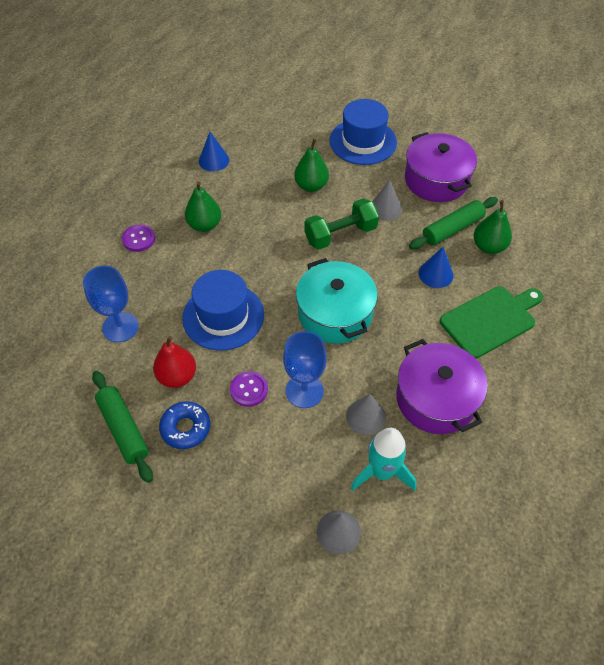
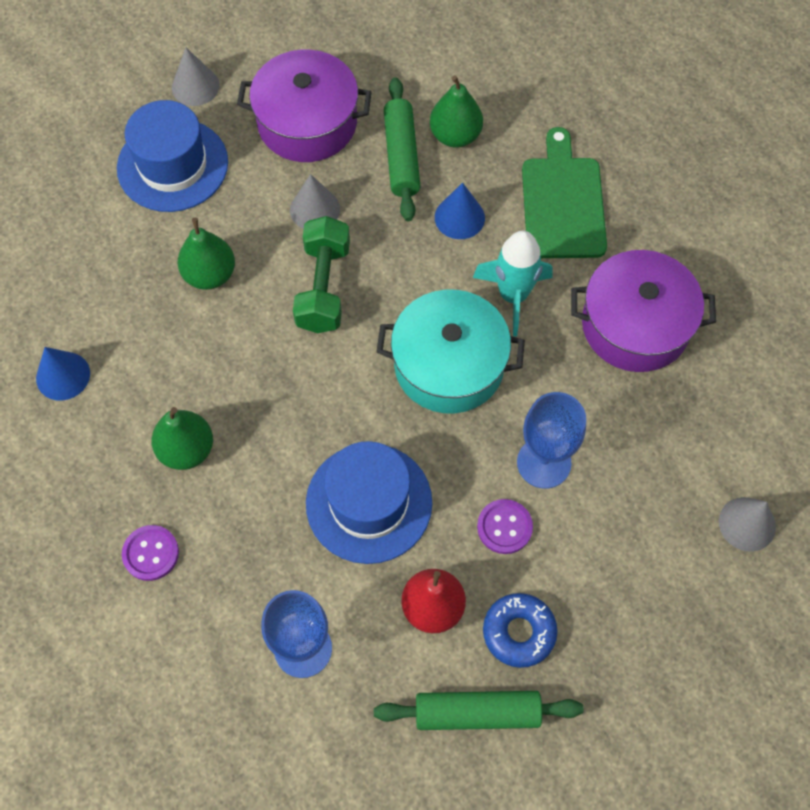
camera: 60 degrees left, 10 degrees up
(366, 416) = (617, 413): grey cone -> grey cone (195, 86)
(382, 472) = (697, 437): turquoise rocket -> turquoise rocket (513, 296)

